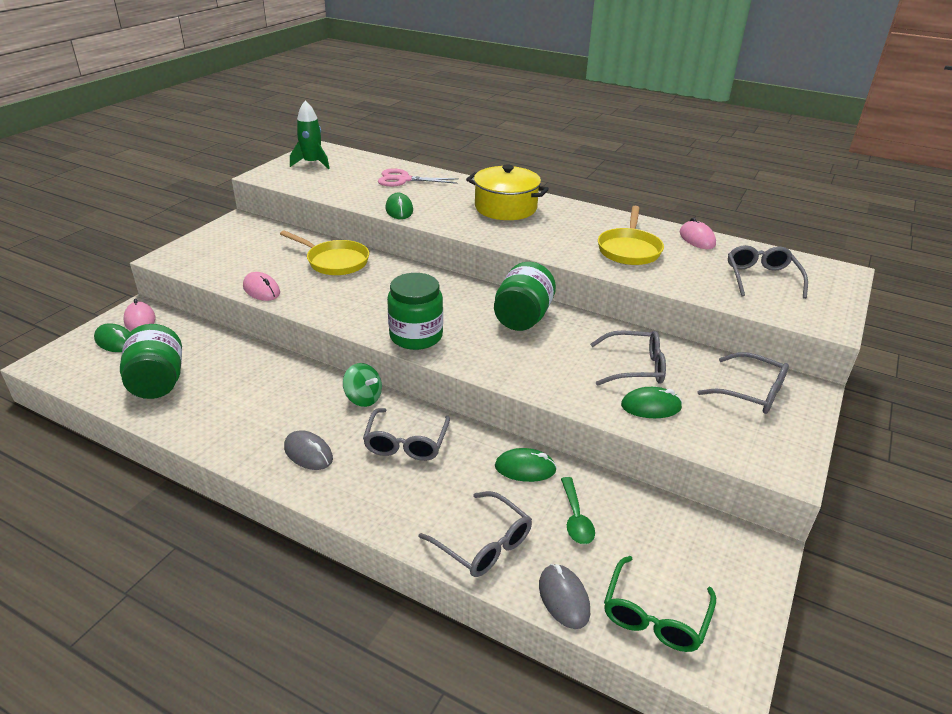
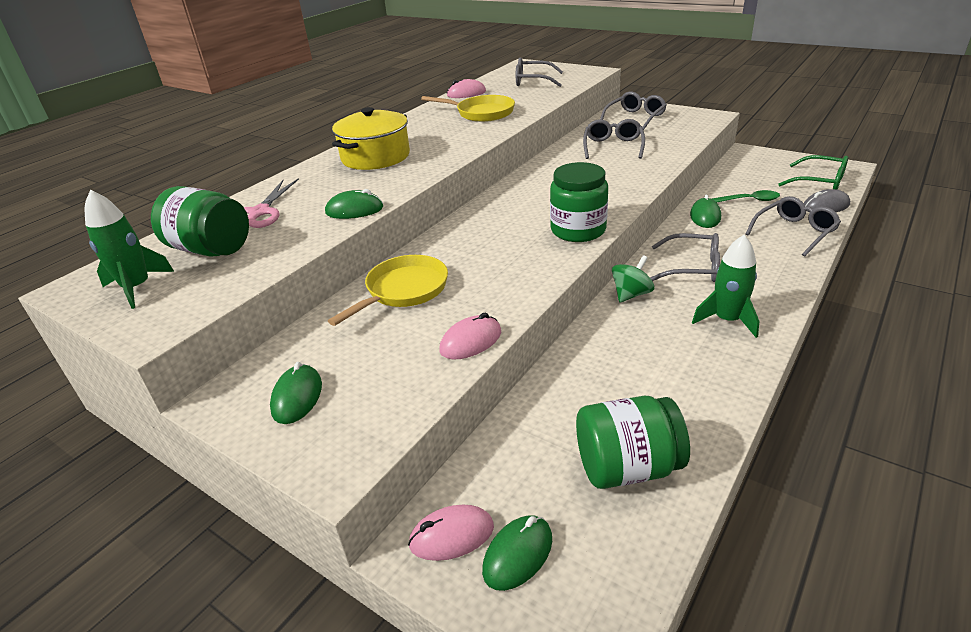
camera: 80 degrees left, 0 degrees up
(308, 453) = (727, 320): grey mouse -> green rocket
(522, 318) = (543, 183): green jar -> green jar (211, 249)
(651, 406) = (661, 144): green mouse -> green mouse (297, 397)

